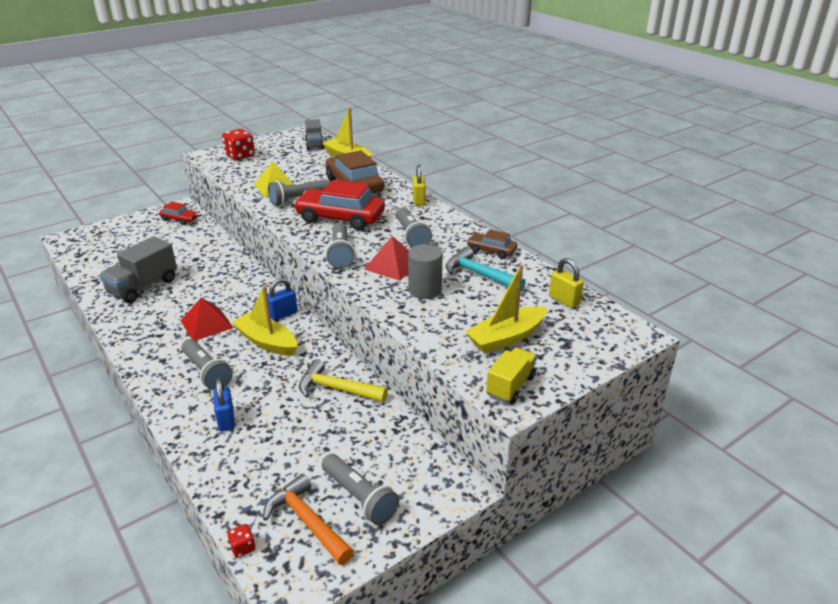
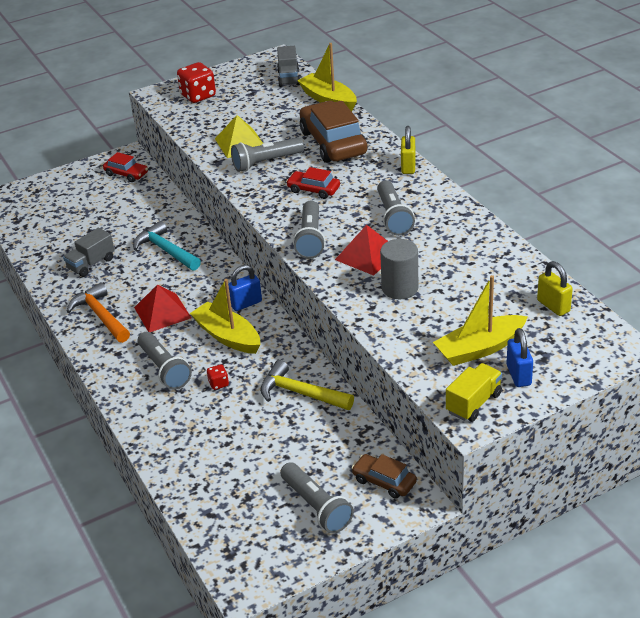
camera: 10 degrees right, 5 degrees up
(143, 287) = (91, 264): grey truck -> grey truck, size x0.63
(226, 420) = (185, 422): blue padlock -> blue padlock (518, 375)
(243, 547) = (203, 546): red dice -> red dice (218, 384)
(307, 521) = (264, 526): orange hammer -> orange hammer (100, 316)
(340, 218) = (313, 190): red car -> red car, size x0.52
(479, 274) = (464, 270): turquoise hammer -> turquoise hammer (166, 250)
(491, 251) = (483, 239): brown car -> brown car (384, 481)

